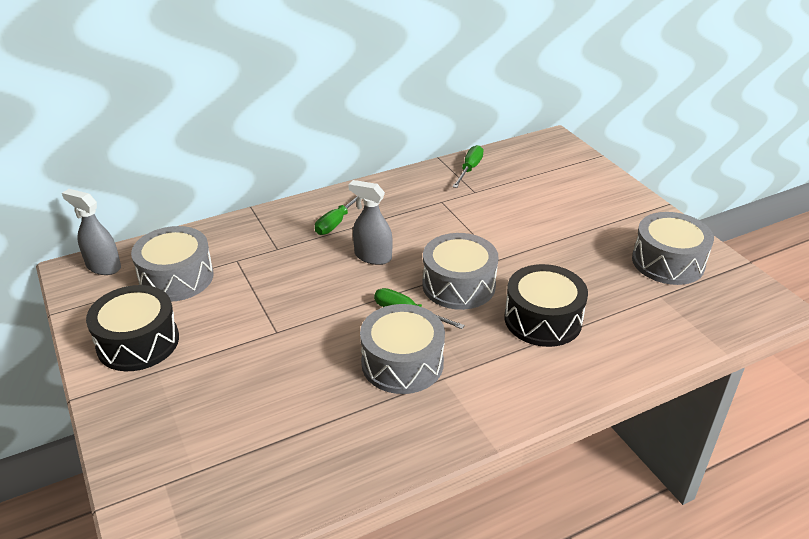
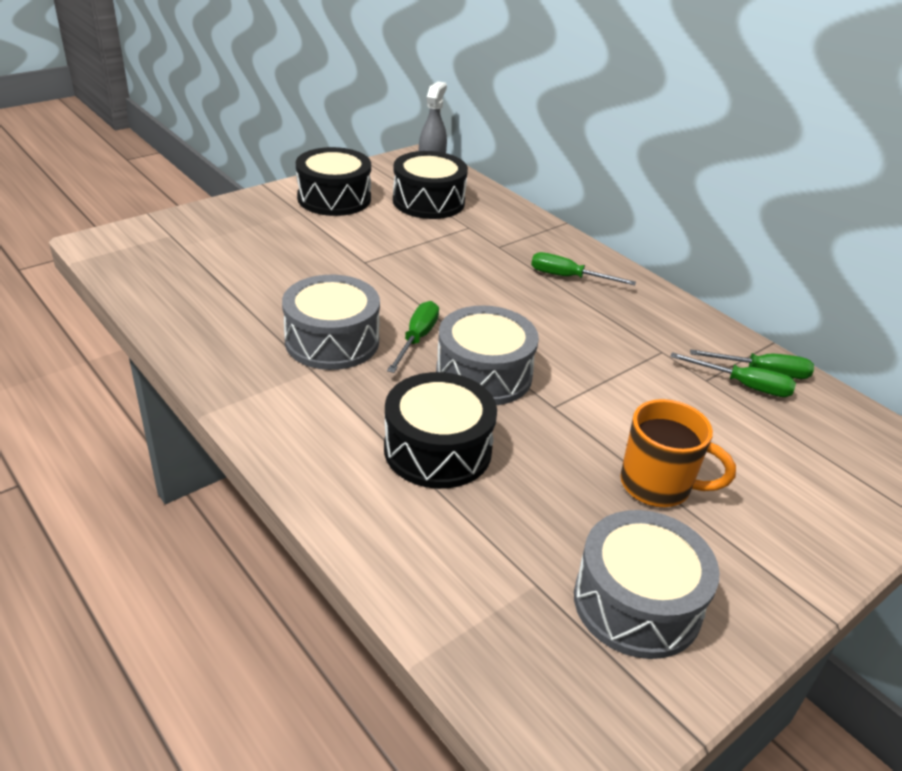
camera: 75 degrees right, 0 degrees up
(176, 278) = (428, 201): grey drum -> black drum
(373, 256) = (513, 307): grey spray bottle -> none
(482, 179) = (744, 385): none -> green screwdriver
(575, 234) = (658, 485): none -> orange mug

